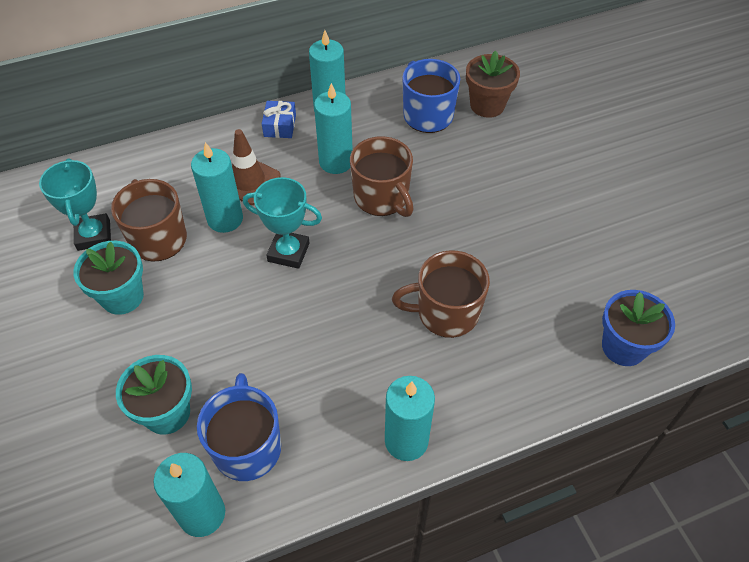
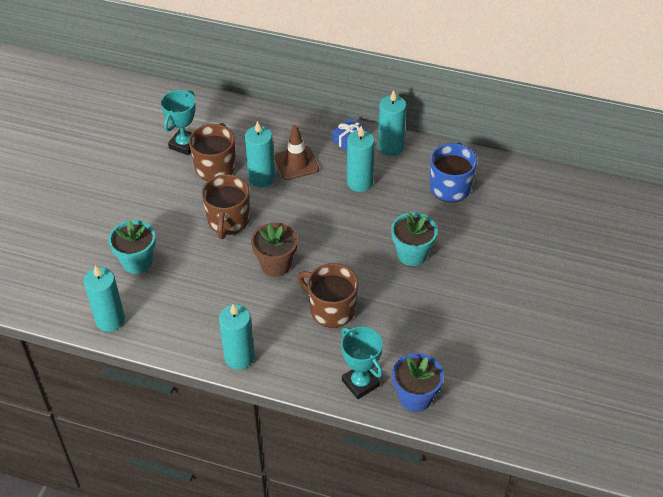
camera: 40 degrees right, 5 degrees down
(122, 297) = (169, 188): turquoise flower pot -> turquoise flower pot (412, 254)
(247, 446) = (159, 304): blue mug -> none
(288, 252) = (278, 219): turquoise trophy -> turquoise trophy (360, 383)
(382, 197) = (365, 221): brown mug -> brown mug (228, 221)
(487, 105) = (499, 204): brown flower pot -> brown flower pot (276, 264)

